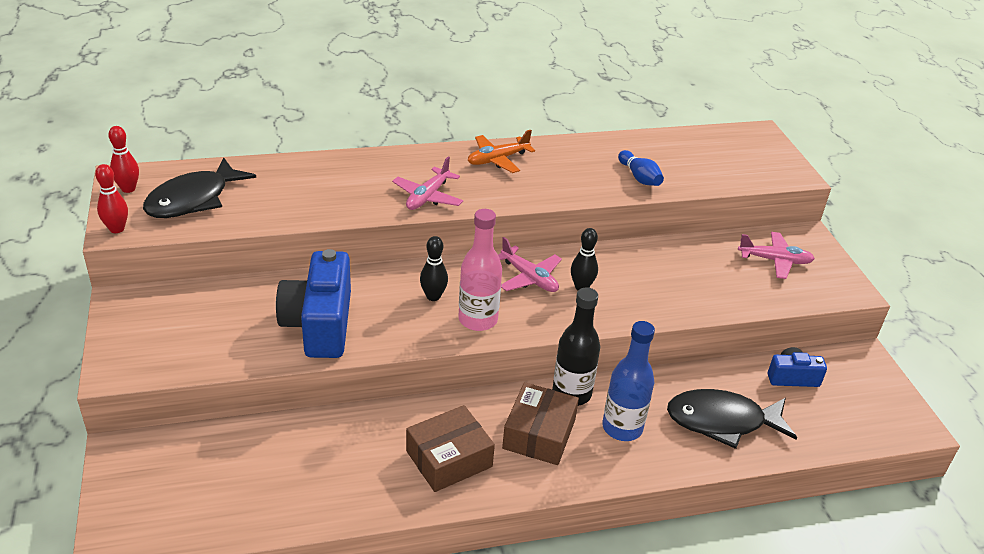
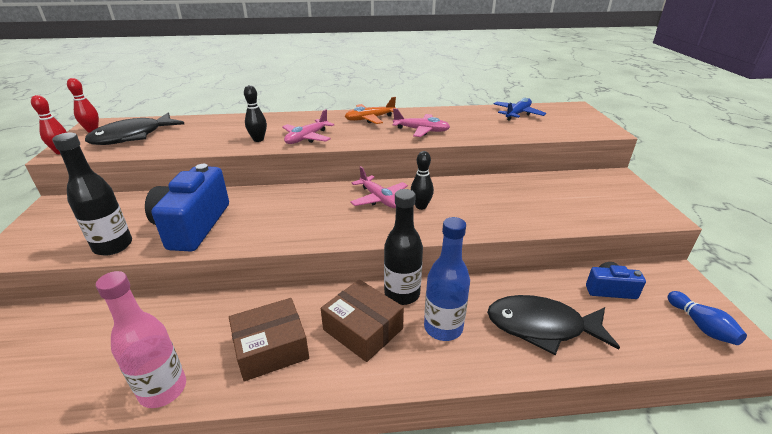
camera: 10 degrees right, 5 degrees down
(239, 355) = (113, 246): none -> black bottle
(433, 296) = (295, 209): black bowling pin -> black bowling pin (258, 139)
(478, 320) = (325, 227): pink bottle -> pink bottle (163, 389)
(539, 434) = (363, 329): brown box -> brown box turned 75 degrees counterclockwise
(639, 177) = (477, 129): blue bowling pin -> blue bowling pin (701, 326)
(687, 147) = (517, 114): none -> blue plane
(775, 260) = (590, 192): pink plane -> pink plane (421, 130)

